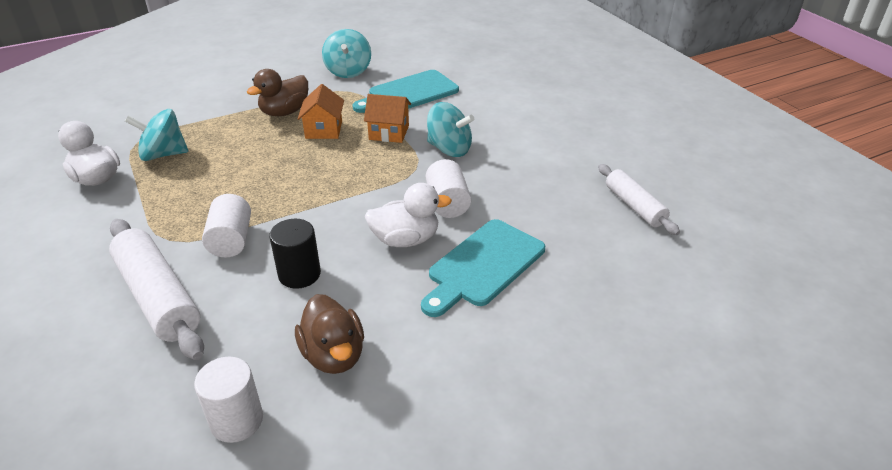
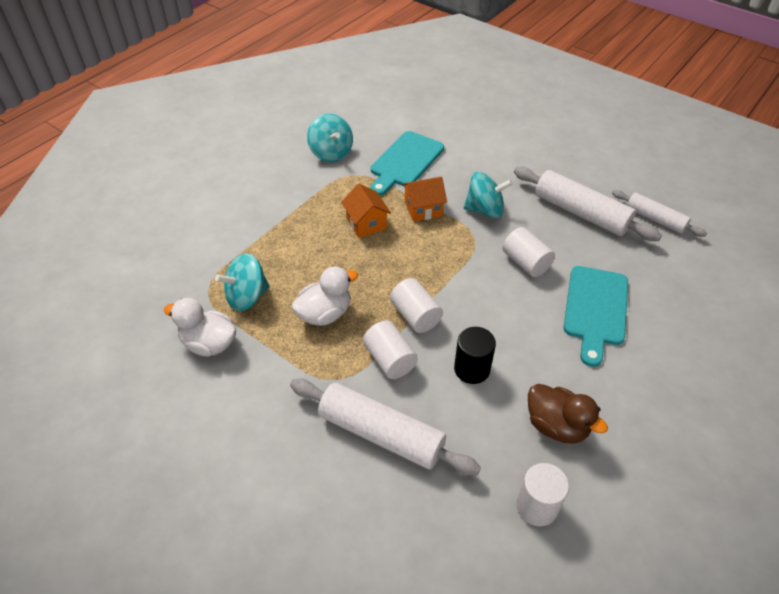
camera: 25 degrees left, 10 degrees up
(284, 112) = (315, 215): brown duck -> none
(292, 213) = (415, 316): none -> white cylinder
(405, 239) = (523, 307): white duck -> white duck (325, 314)
(551, 178) = (580, 213): none -> white rolling pin

